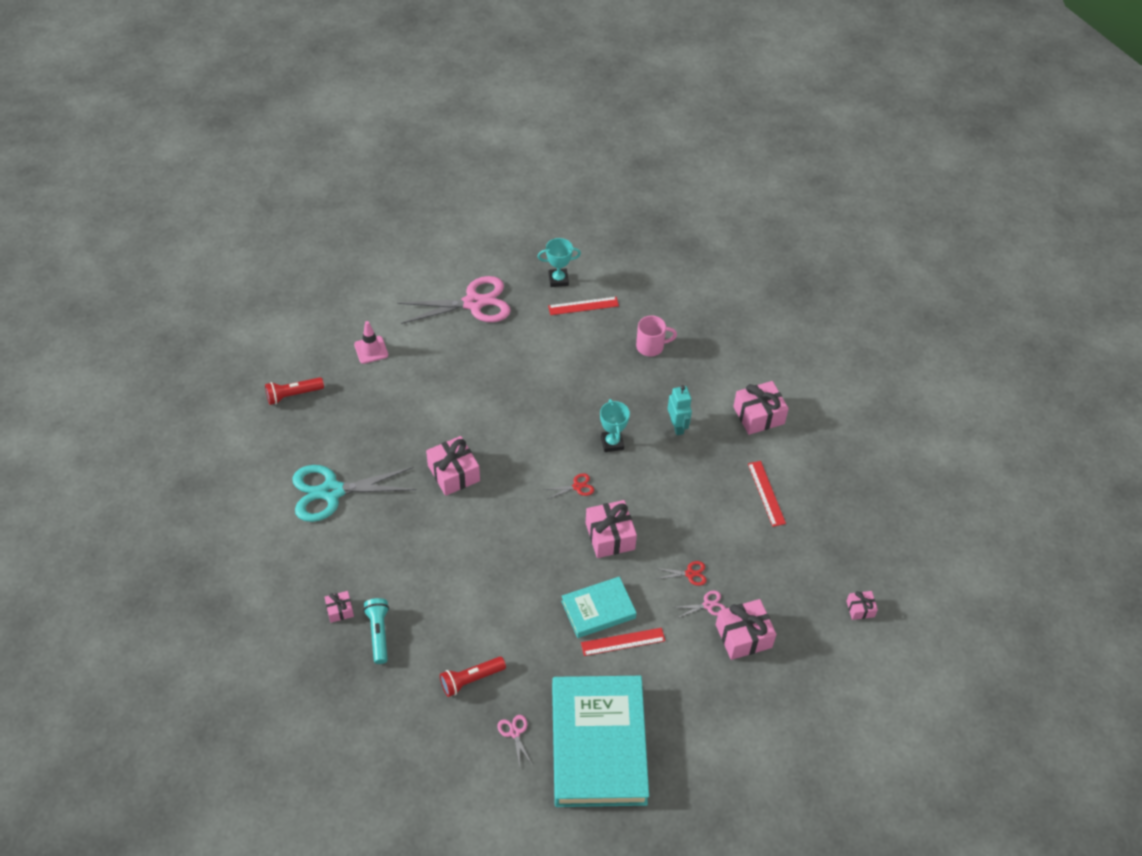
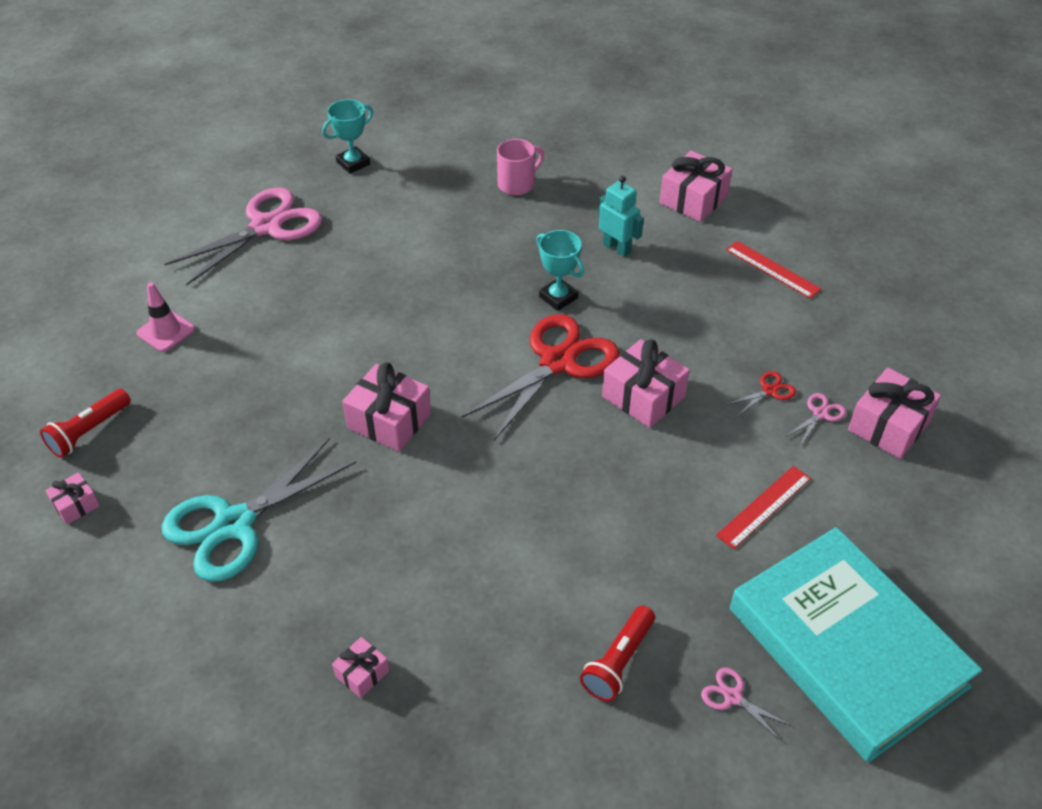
camera: 30 degrees left, 5 degrees down
(379, 633) = (443, 673): turquoise flashlight -> none
(577, 487) = (557, 362): red scissors -> red scissors, size x2.48
(583, 306) = (405, 177): red ruler -> none
(598, 609) = (702, 485): turquoise book -> none
(860, 609) = (975, 334): pink gift -> pink gift (76, 505)

